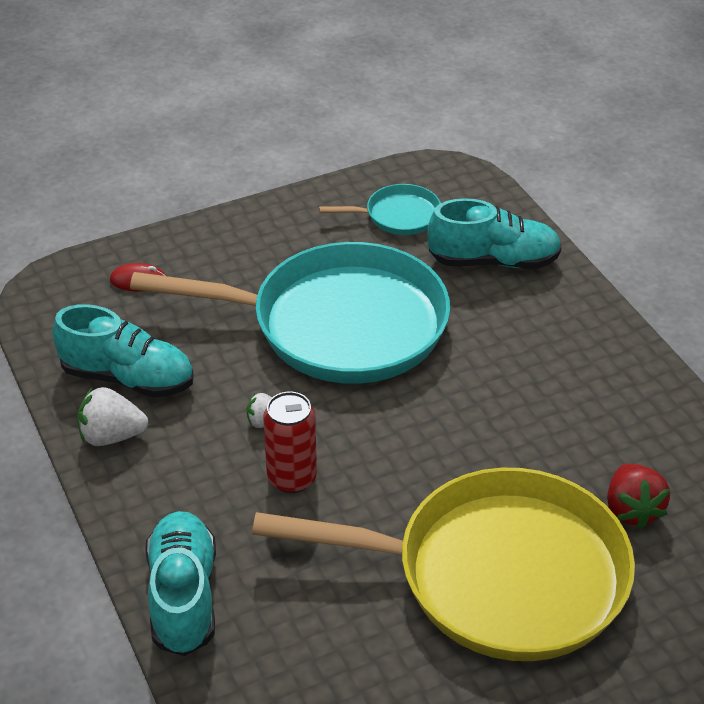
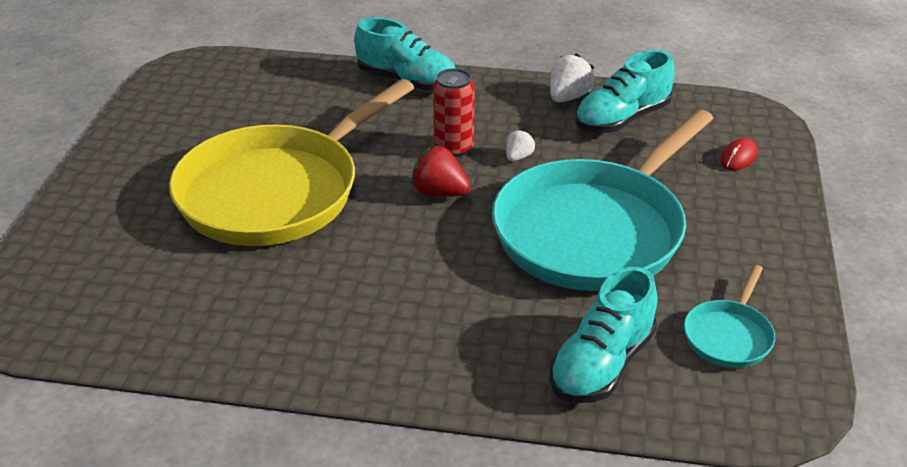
camera: 125 degrees right, 5 degrees down
(632, 510) = (244, 279): red strawberry -> red strawberry (439, 192)

